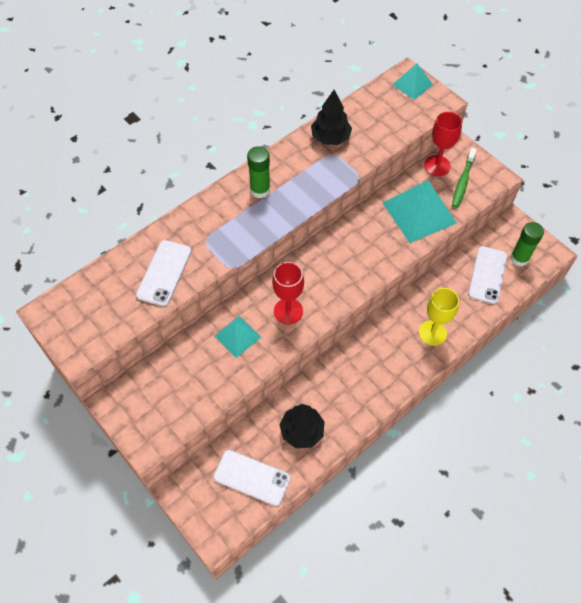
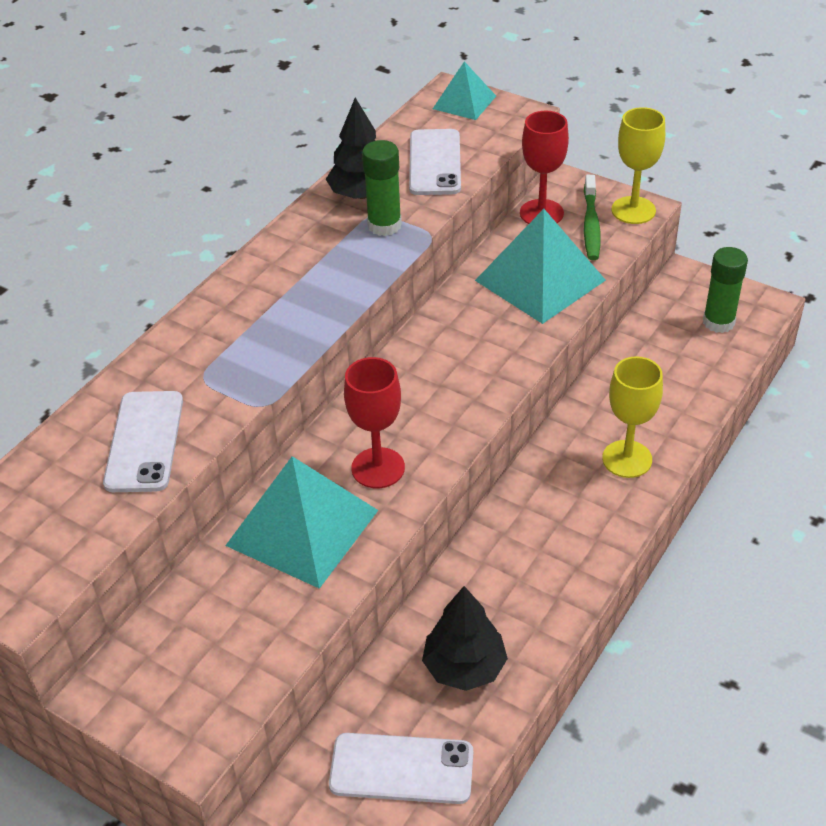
camera: 15 degrees left, 15 degrees down
(237, 336) = (302, 527): turquoise pyramid -> turquoise pyramid, size x1.78
(260, 190) = (271, 287): green glue stick -> green glue stick (384, 225)
(487, 275) = (679, 356): white phone -> white phone (435, 163)
(491, 178) = (633, 210): none -> yellow goblet

